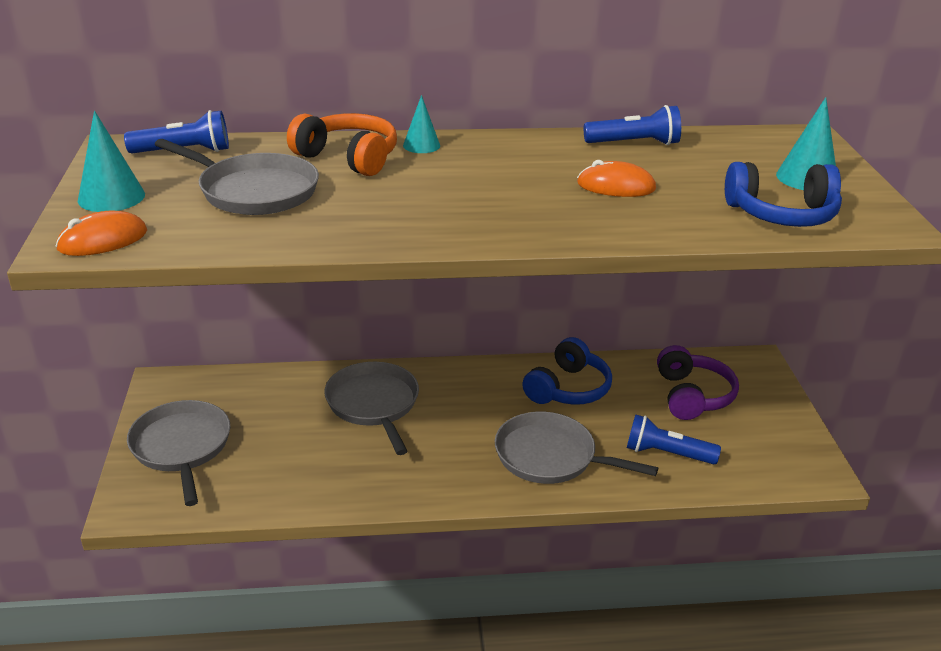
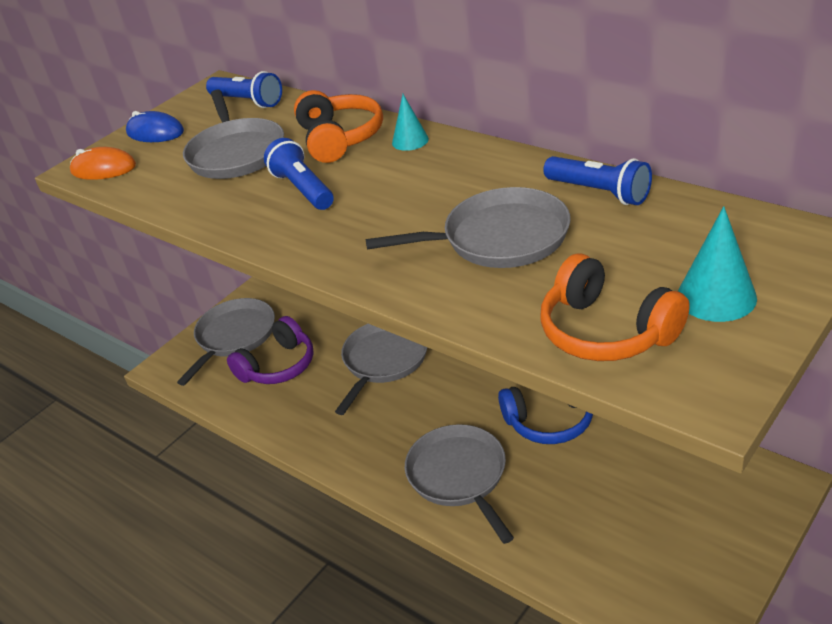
camera: 50 degrees right, 5 degrees up
(111, 197) = (155, 132): turquoise cone -> blue mouse
(616, 186) = (499, 238): orange mouse -> grey pan
(667, 453) = (561, 529): blue flashlight -> blue flashlight (303, 189)
(692, 396) = (660, 486): purple headphones -> purple headphones (278, 366)
(781, 214) = (606, 331): blue headphones -> orange headphones

